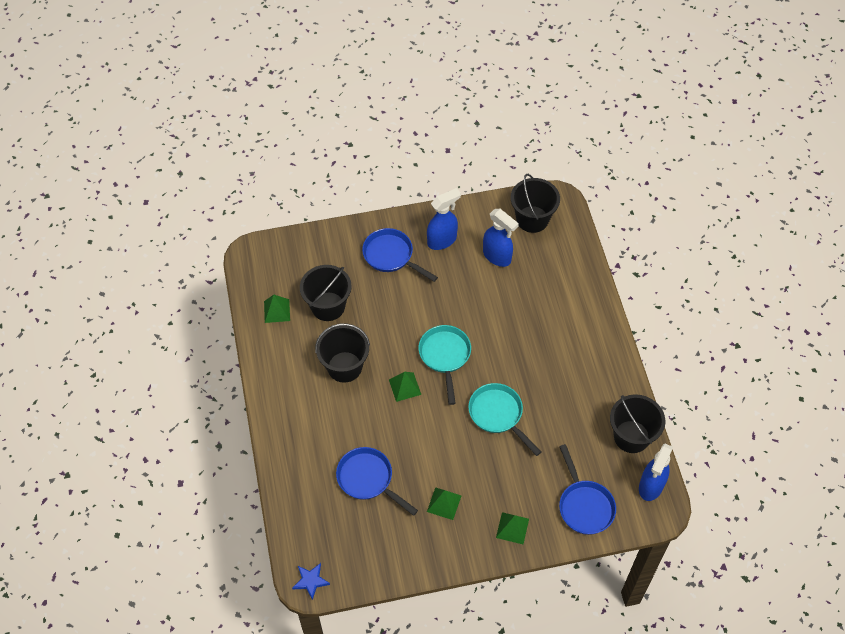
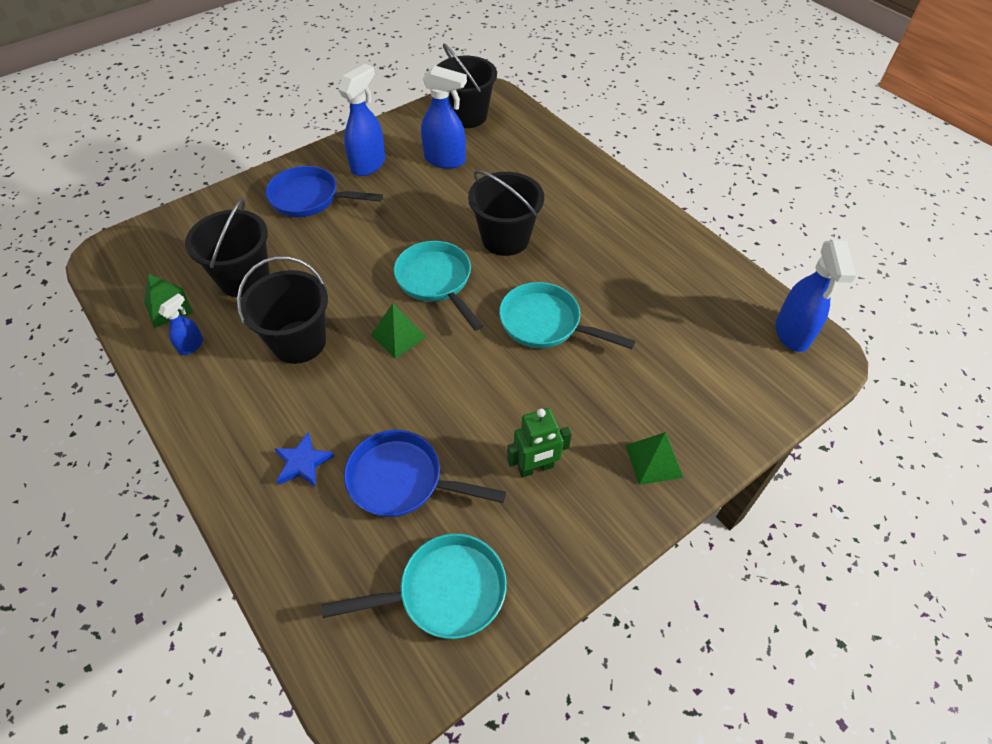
camera: 25 degrees left, 5 degrees down
(282, 344) = (191, 345): none -> blue spray bottle
(310, 581) = (375, 695): blue star -> blue star (303, 463)
(364, 548) = (444, 592): none -> turquoise pan
(444, 503) = (535, 468): green pyramid -> green robot
(584, 505) = (729, 390): blue pan -> none
(631, 436) = (727, 287): black bucket -> black bucket (505, 238)

